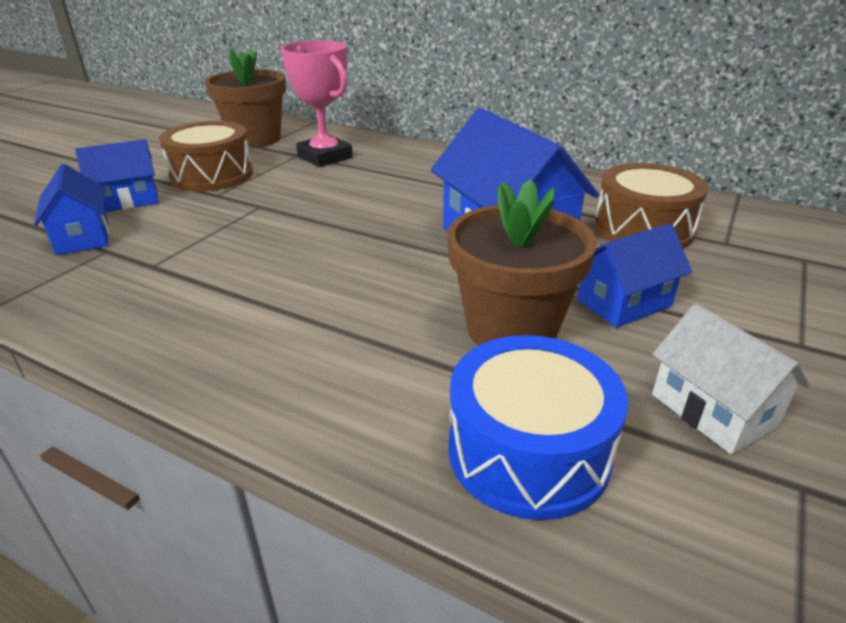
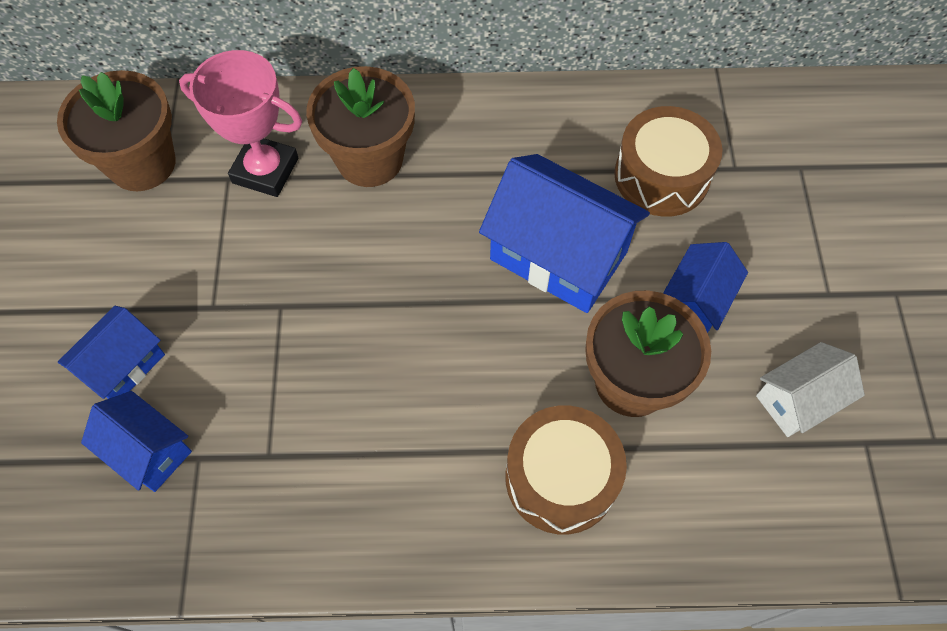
camera: 30 degrees left, 30 degrees up
(212, 175) = (168, 270): brown drum -> brown drum (561, 478)
(400, 168) = (370, 159): none -> brown flower pot
(528, 451) = (709, 501): blue drum -> none
(712, 410) = (798, 400): white house -> white house turned 60 degrees counterclockwise

